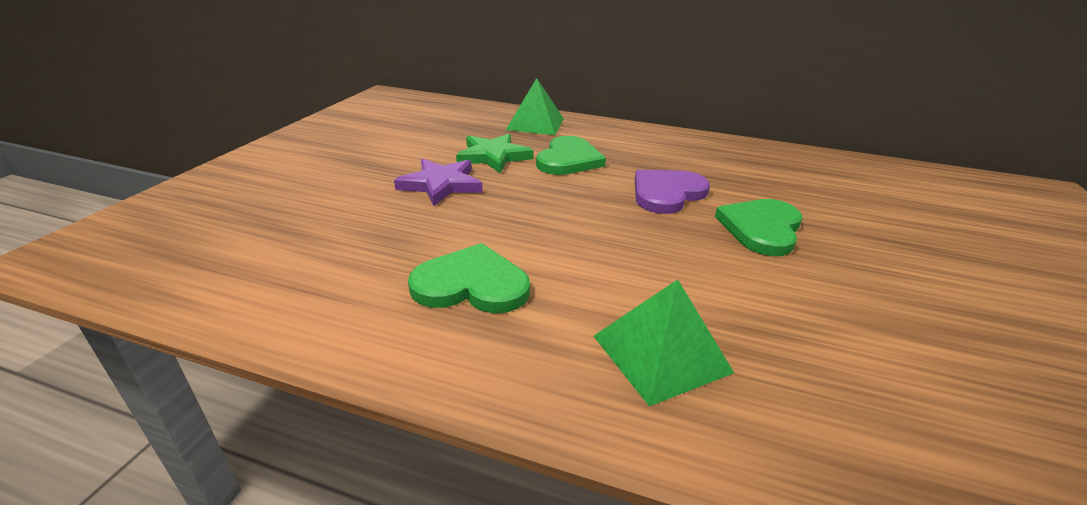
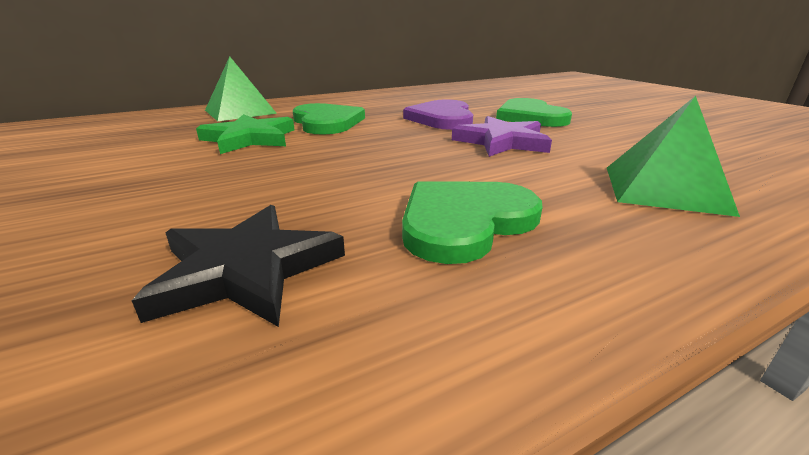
camera: 45 degrees left, 5 degrees down
(346, 248) = (246, 270): none -> black star
(441, 185) = (240, 172): purple star -> purple star (501, 142)

